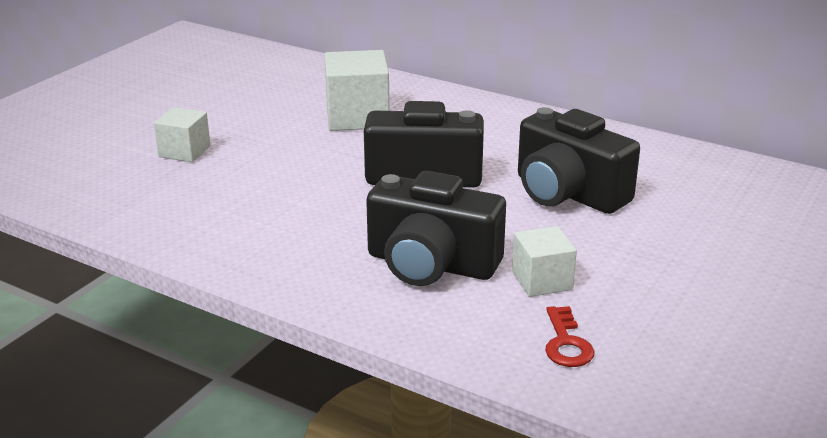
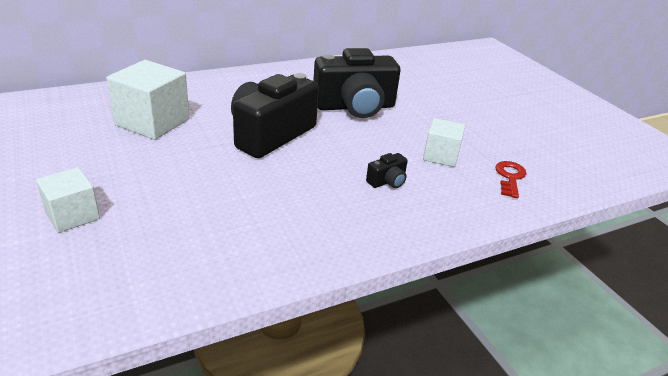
camera: 60 degrees left, 5 degrees up
(431, 264) = (387, 181): black camera -> black camera, size x0.41
(566, 343) = (510, 177): red key -> red key turned 105 degrees counterclockwise

